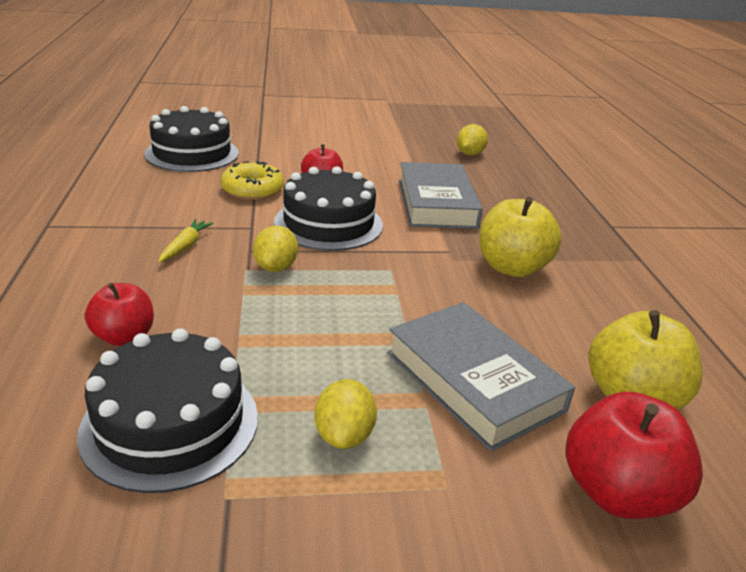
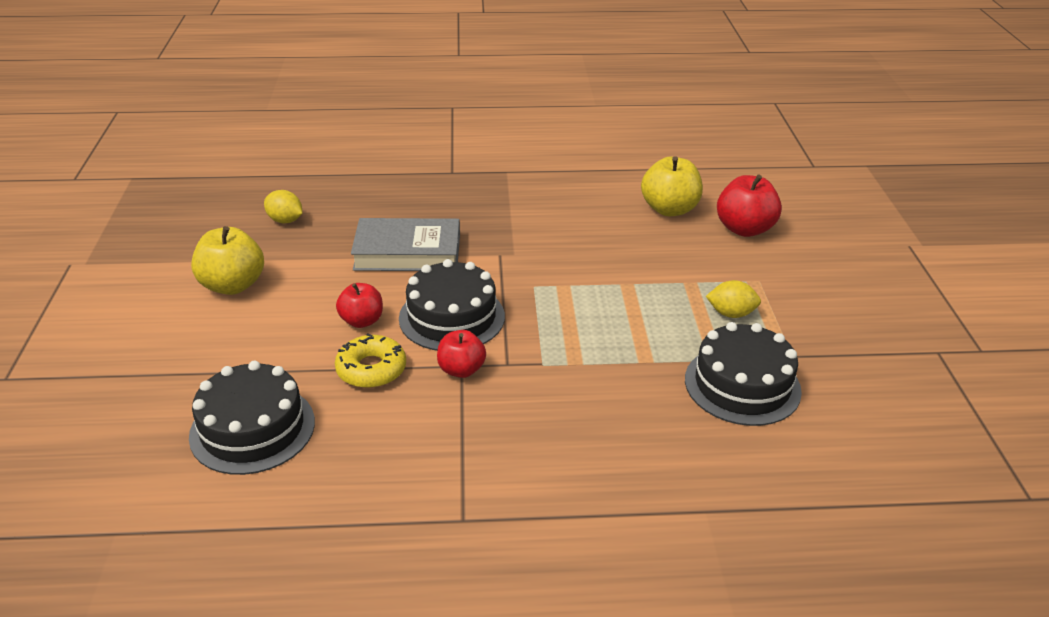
camera: 85 degrees left, 5 degrees up
(124, 336) = (654, 422): red apple -> red apple (461, 370)
(185, 246) = (504, 405): yellow carrot -> none
(276, 267) = (537, 347): yellow lemon -> none
(473, 381) = (668, 262): grey book -> none
(512, 267) = (524, 228): yellow apple -> yellow apple (233, 285)

